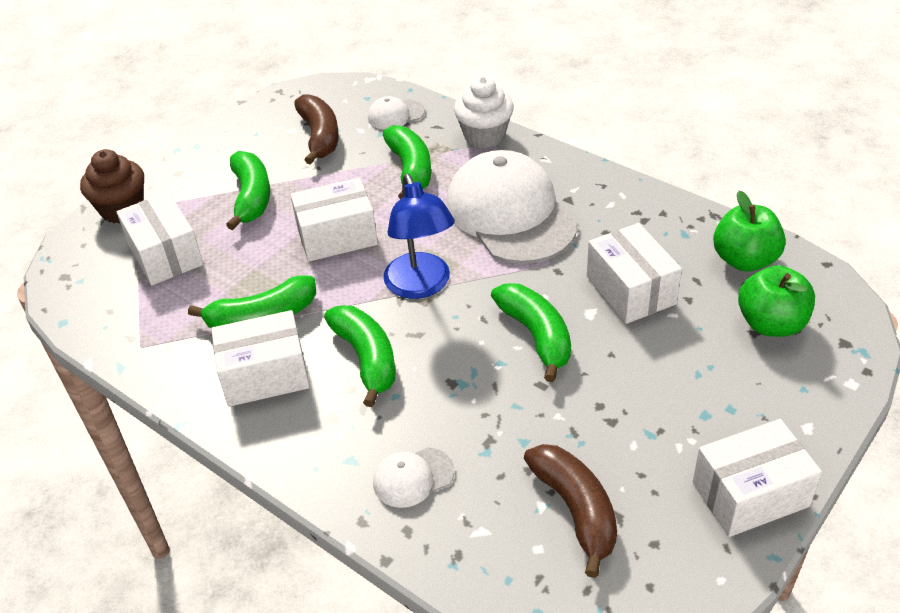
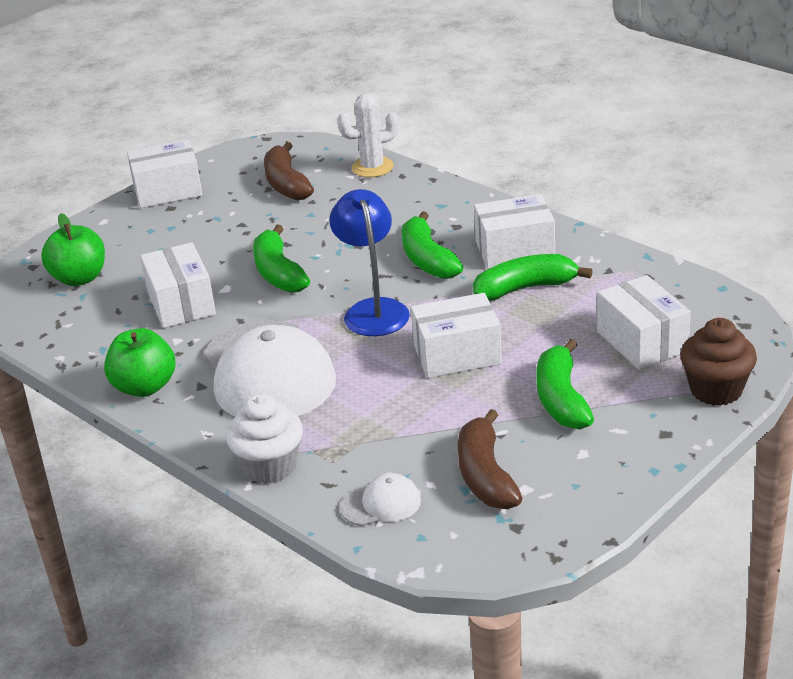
camera: 175 degrees left, 10 degrees down
(410, 170) = (370, 425): green banana -> none
(413, 477) = (395, 197): white cap -> none
(453, 552) = (372, 167): none -> white cactus
(744, 260) = (64, 325): green apple -> green apple (144, 387)

